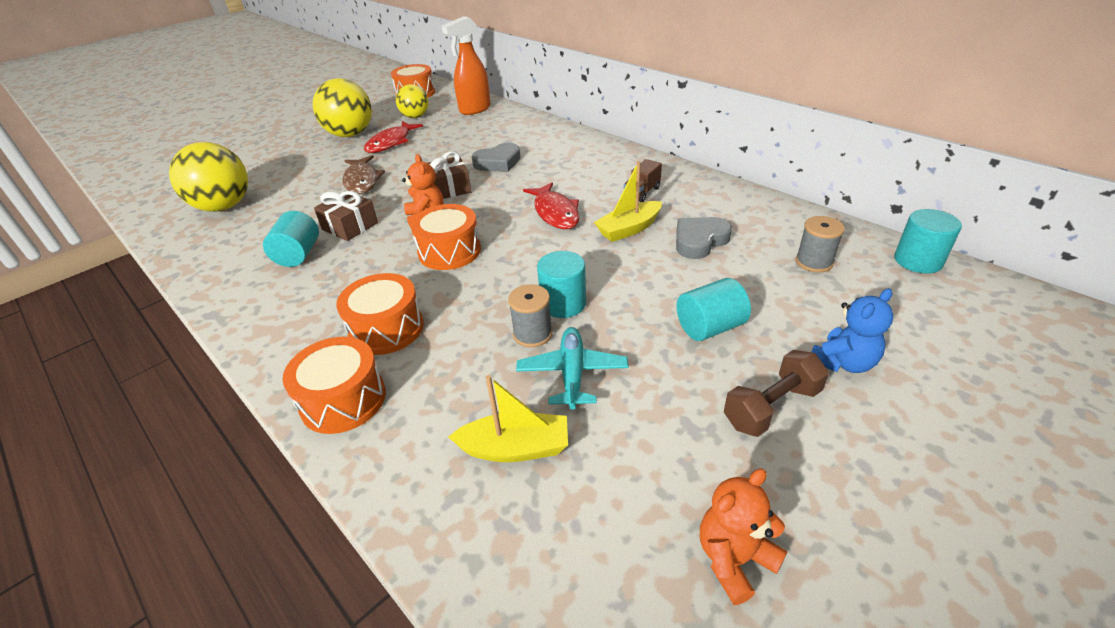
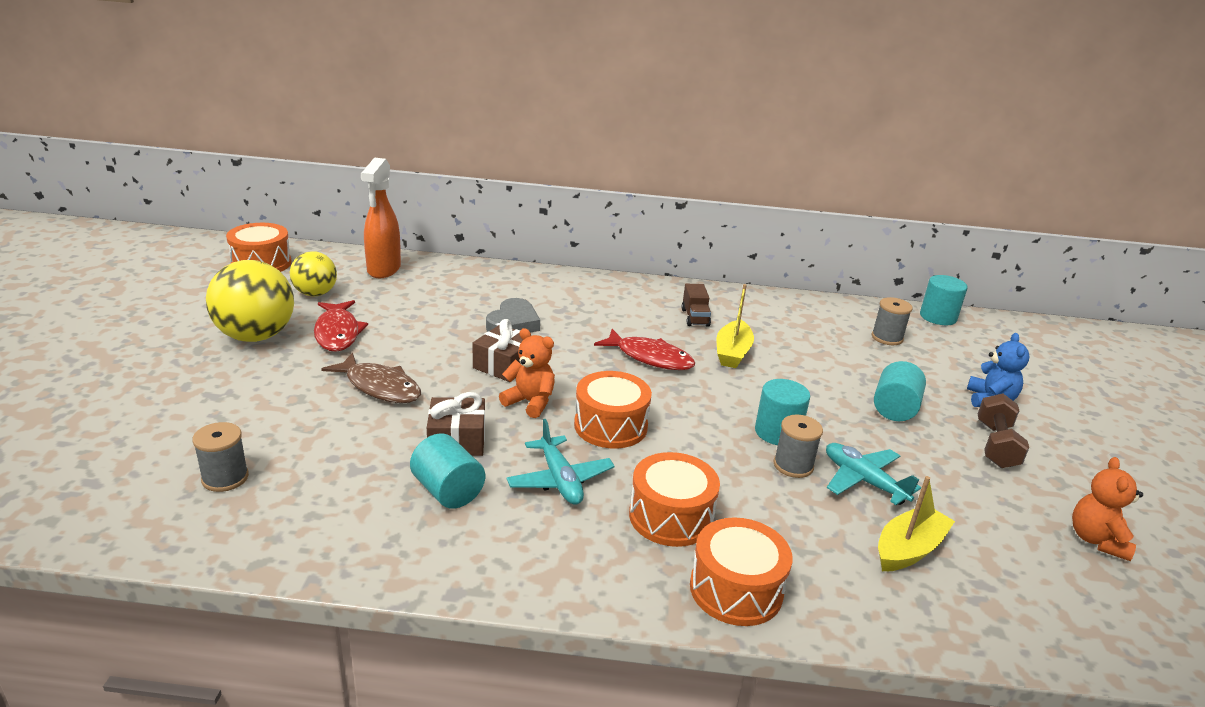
camera: 45 degrees left, 10 degrees down
(224, 207) = (225, 478): yellow ball -> grey spool
(363, 274) = (560, 480): none -> turquoise plane
(699, 241) = (796, 346): grey heart -> none

